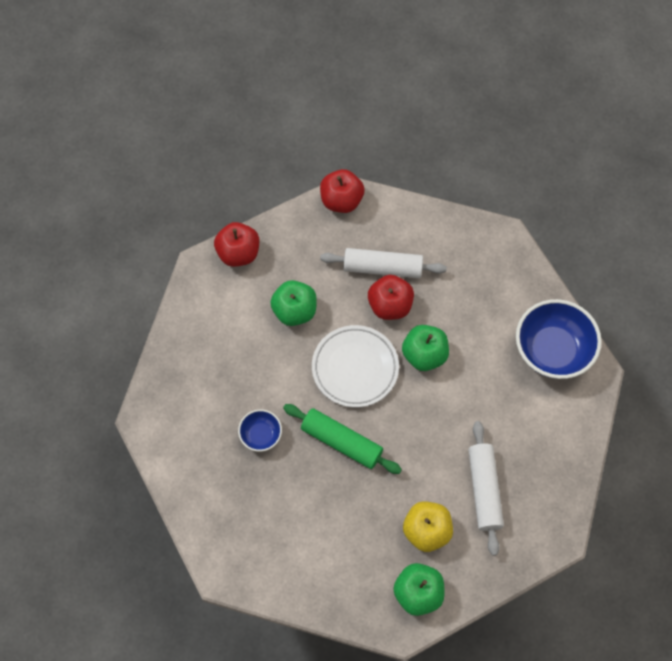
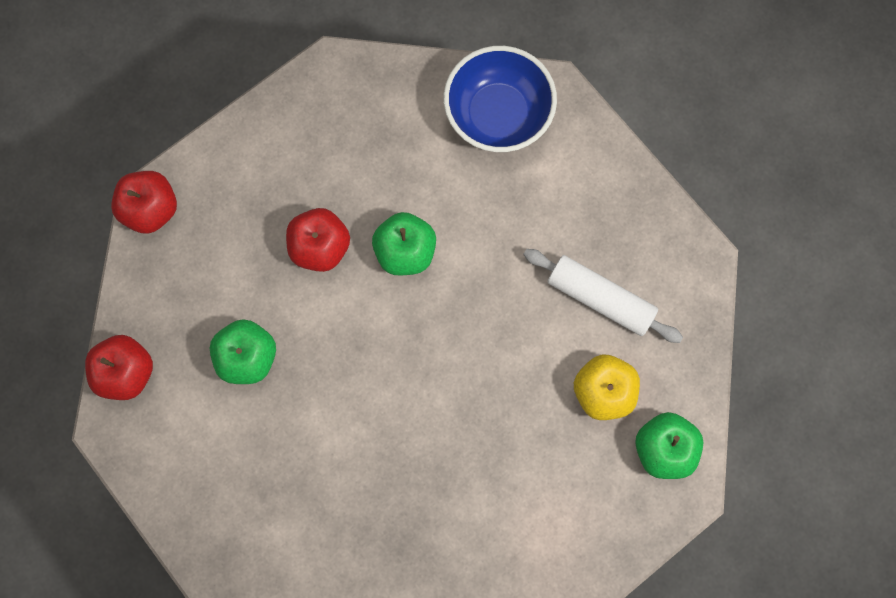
camera: 55 degrees left, 10 degrees up
(261, 435) = (369, 498): blue bowl -> none
(341, 442) = (440, 413): green rolling pin -> none
(355, 368) = (365, 337): white plate -> none
(382, 268) = (269, 223): white rolling pin -> none

